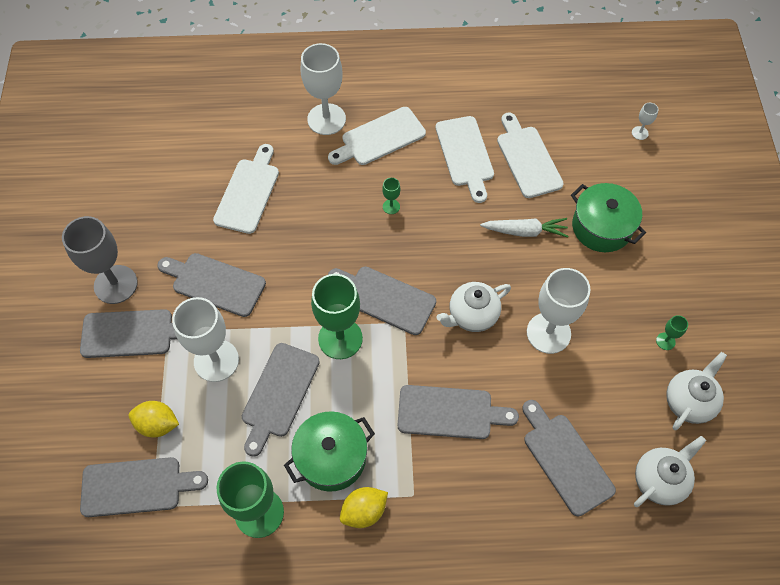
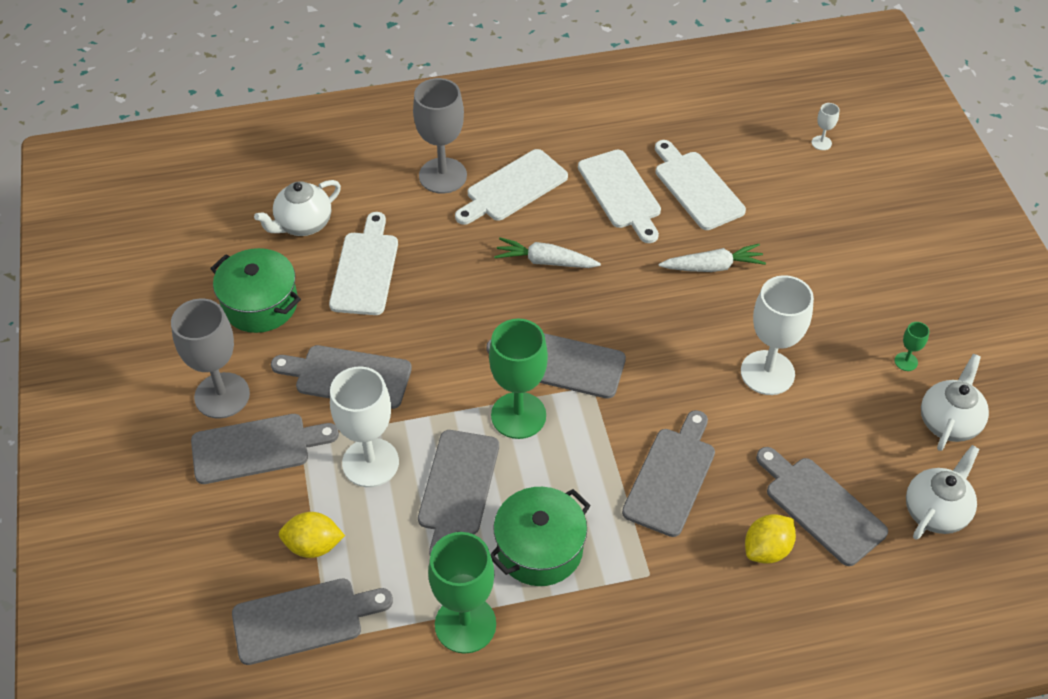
camera: 10 degrees left, 10 degrees down
(326, 119) = (443, 176): white goblet -> grey goblet
(364, 511) = (594, 602): yellow lemon -> yellow lemon (767, 549)
(391, 206) = (545, 261): green goblet -> white carrot
(450, 412) = (671, 477): grey cutting board -> grey cutting board turned 60 degrees counterclockwise
(472, 315) = (672, 367): white teapot -> white teapot (303, 224)
(601, 227) = (802, 250): green pot -> green pot (260, 304)

